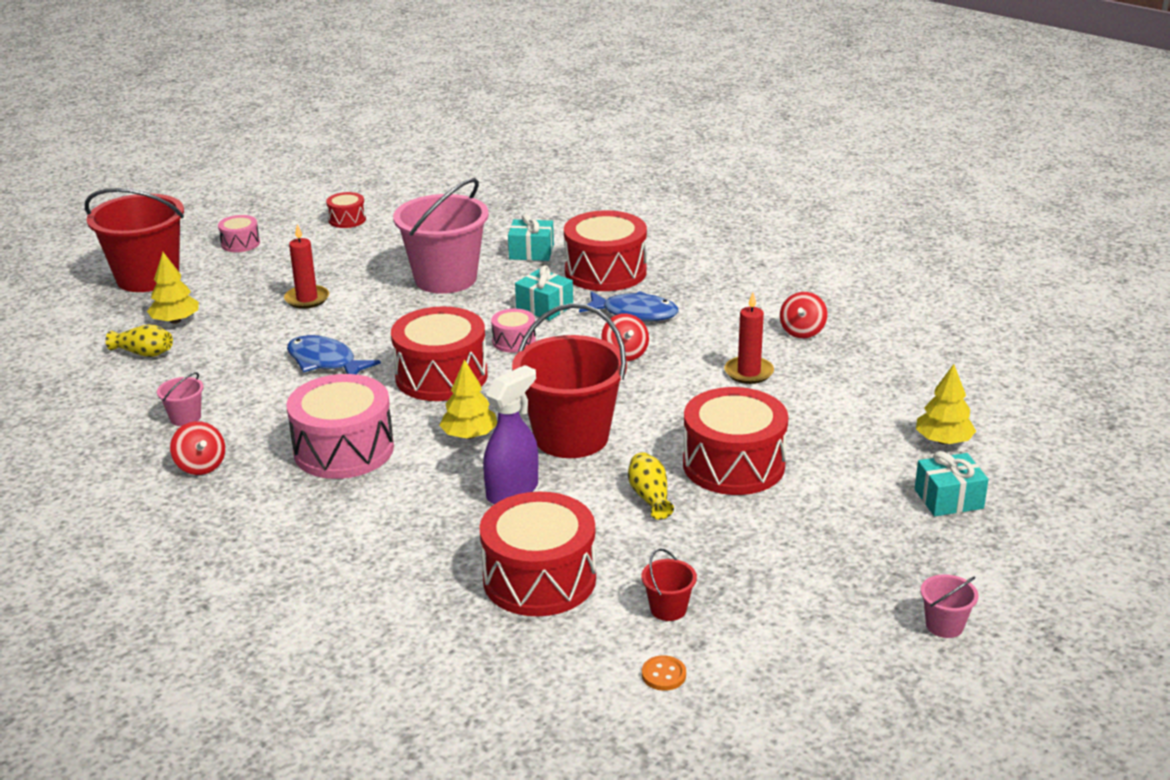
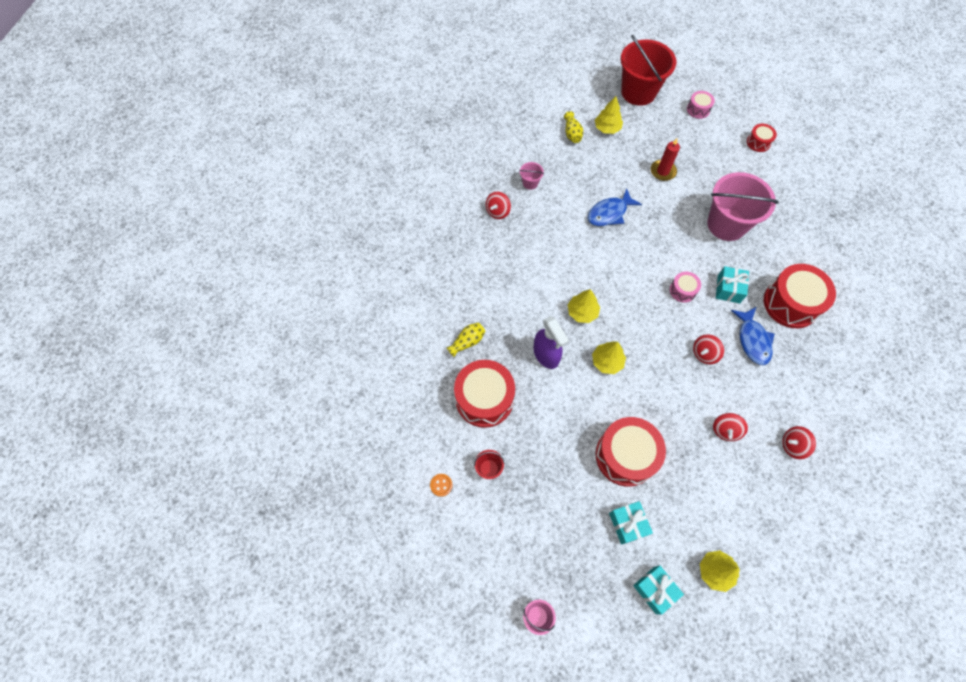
camera: 65 degrees right, 35 degrees up
(325, 362) = (609, 213): blue fish -> blue fish turned 135 degrees counterclockwise
(344, 450) = (540, 262): pink drum -> none
(441, 376) = (627, 272): red drum -> none
(513, 491) = (546, 355): purple spray bottle -> purple spray bottle turned 45 degrees clockwise
(531, 252) = (787, 253): turquoise gift -> turquoise gift (628, 524)
(571, 437) = (607, 361): red bucket -> yellow tree
(650, 497) = (574, 423): yellow vase -> yellow vase (467, 342)
(749, 372) = (725, 430): red candle -> red spinning top

